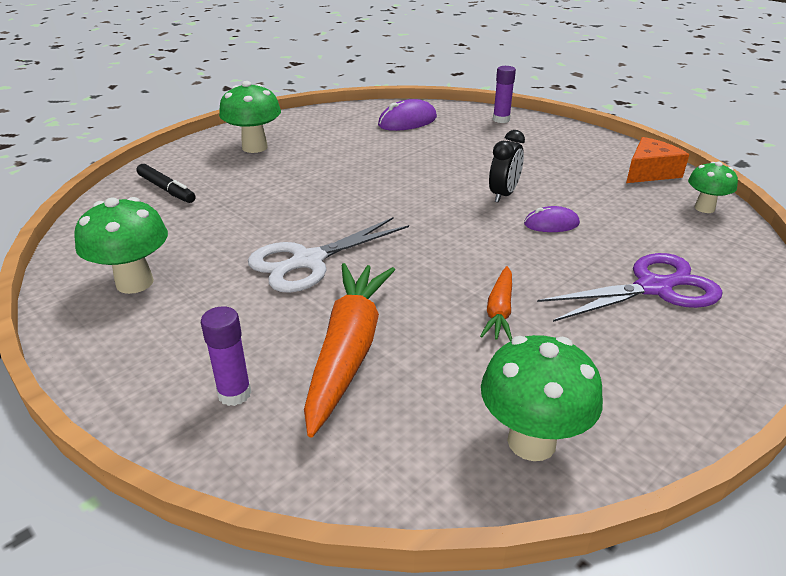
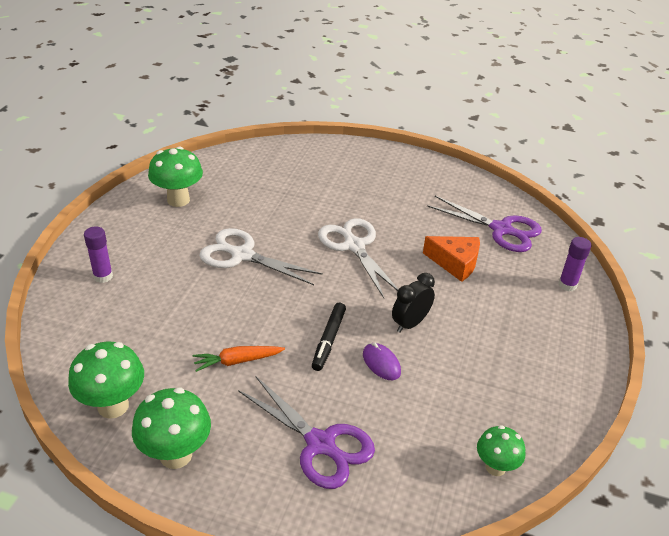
camera: 60 degrees right, 5 degrees up
(167, 189) = (287, 163): black marker -> black marker (329, 340)
(254, 147) = (377, 172): green mushroom -> green mushroom (176, 455)
(348, 351) = (159, 305): orange carrot -> none
(361, 190) = (354, 246): none -> white scissors
(407, 121) = (501, 230): purple mouse -> purple scissors
(503, 195) = (410, 323): black clock -> black clock turned 135 degrees clockwise
(649, 172) = (544, 415): orange cheese -> orange cheese (455, 263)

